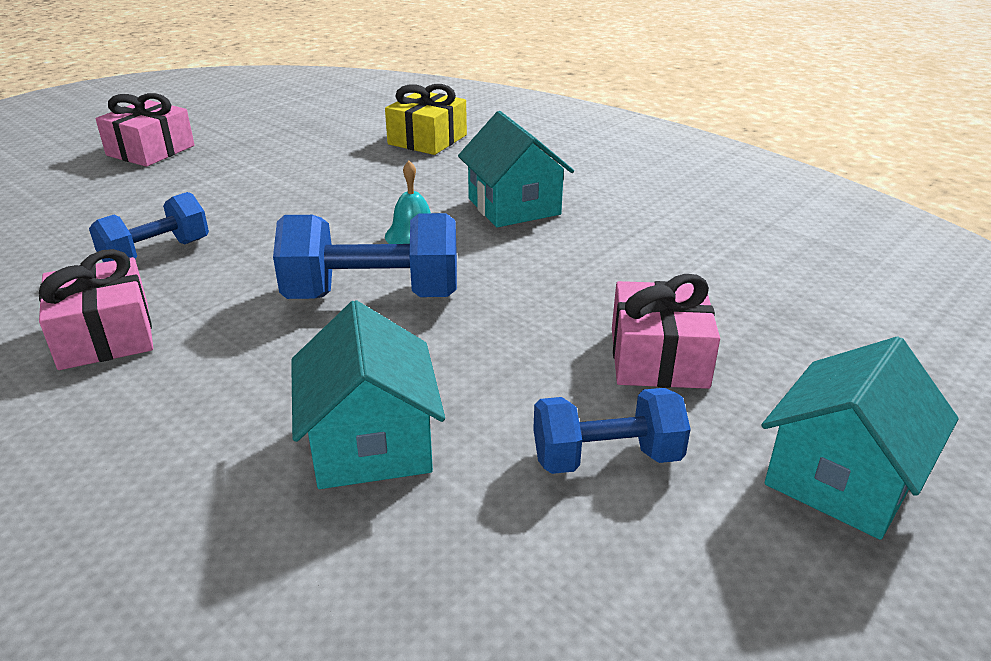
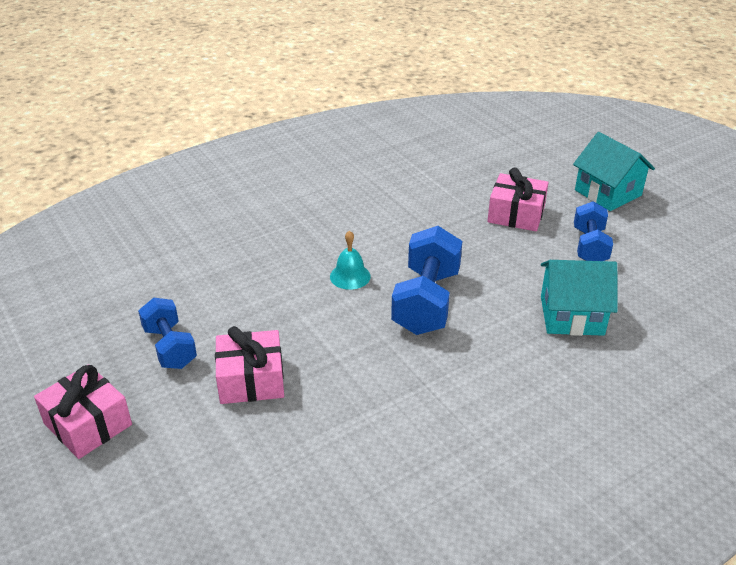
camera: 75 degrees left, 5 degrees up
(105, 335) = (441, 427): pink gift -> pink gift (251, 380)
(156, 254) = (325, 407): blue dumbbell -> blue dumbbell (170, 347)
(427, 140) = (181, 249): yellow gift -> none
(514, 206) = (327, 228): turquoise house -> none

